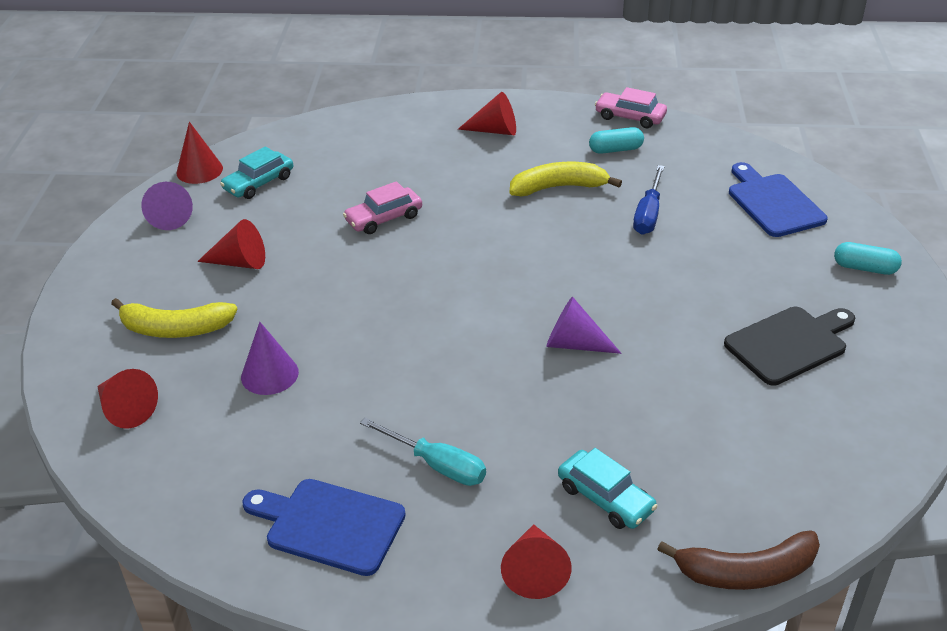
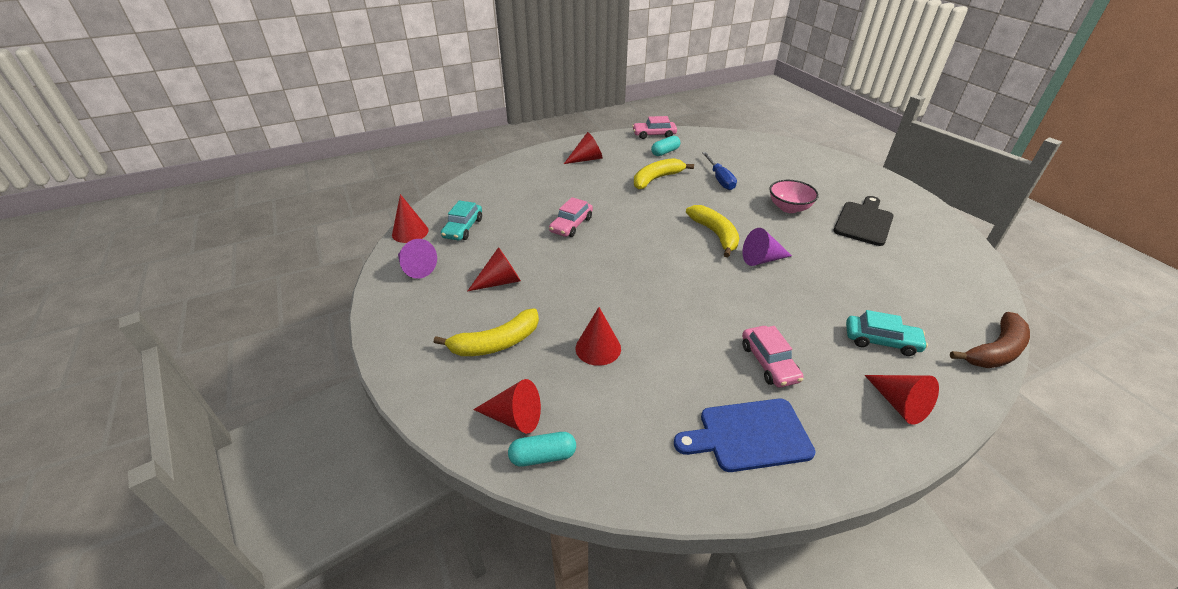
camera: 30 degrees left, 0 degrees up
(269, 374) = (598, 348): purple cone -> red cone
(436, 465) = (769, 362): turquoise screwdriver -> pink car
(551, 290) = (715, 234): none -> yellow banana
(700, 287) = (789, 208): none -> pink bowl
(773, 203) = (773, 157): blue cutting board -> none
(865, 268) = (850, 175): turquoise capsule -> turquoise capsule (543, 456)

